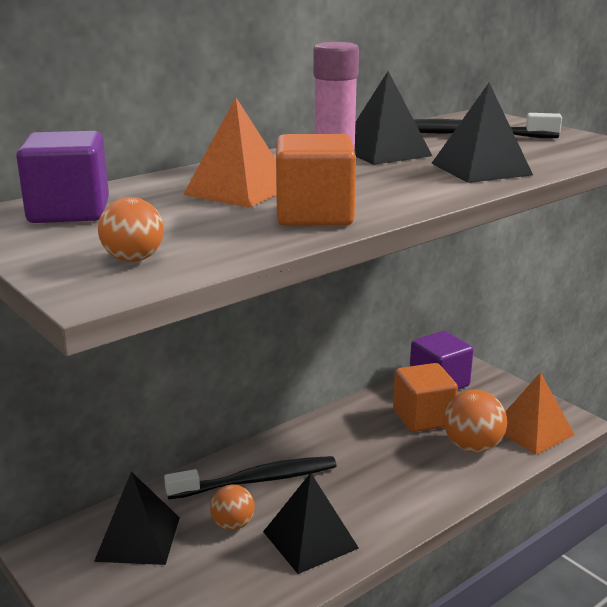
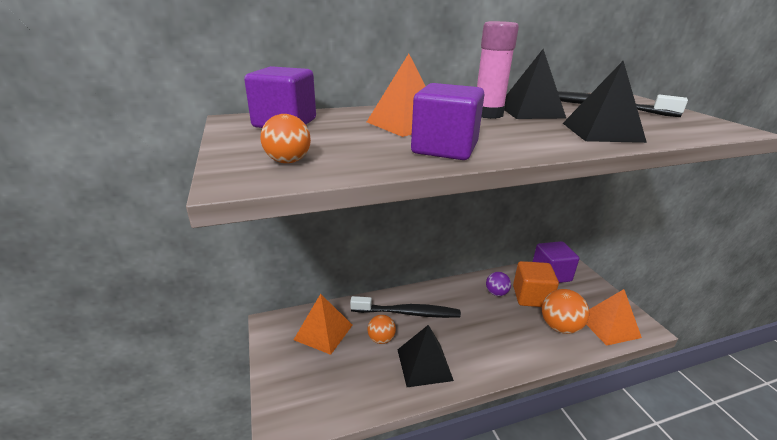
camera: 20 degrees right, 5 degrees up
(138, 538) = (323, 332): black pyramid -> orange pyramid
(314, 215) = (444, 149): orange cube -> purple cube
(374, 424) = (496, 293): none -> purple ball

